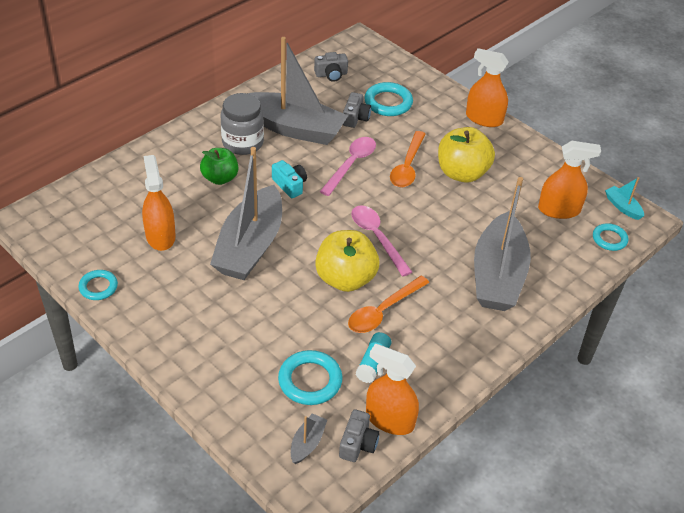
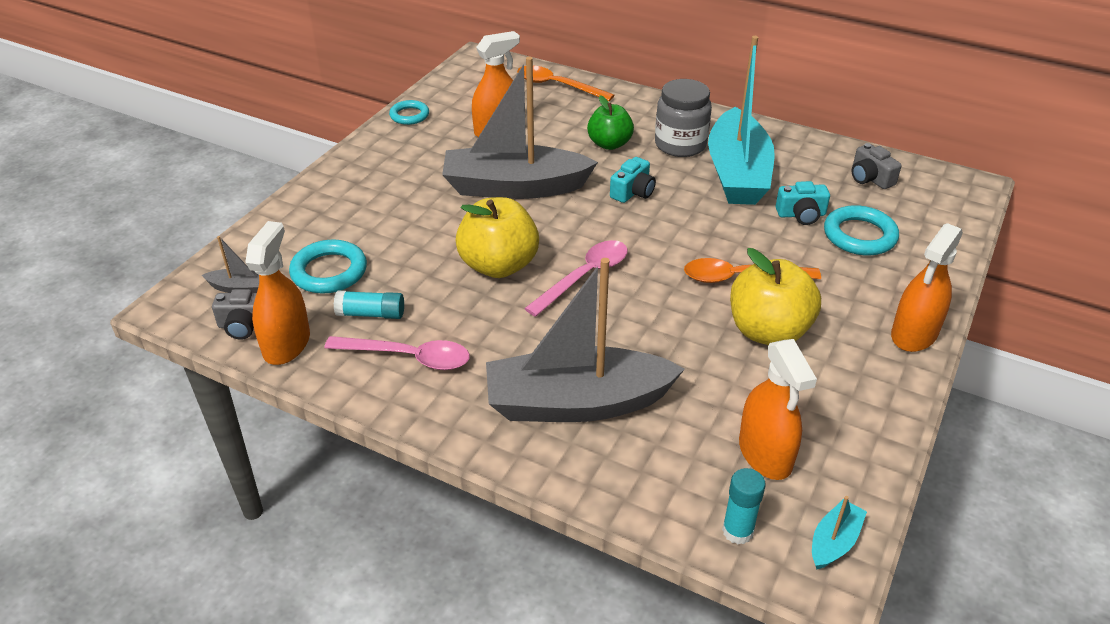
camera: 75 degrees right, 5 degrees down
(294, 128) = (737, 173): grey boat -> turquoise boat
(351, 164) = (706, 229): pink spoon -> pink spoon (408, 357)
(355, 118) = (801, 215): grey camera -> turquoise camera
(383, 311) = (459, 306): orange spoon -> orange spoon (557, 86)
(484, 119) = (914, 334): orange spray bottle -> orange spray bottle turned 150 degrees counterclockwise
(609, 239) = (737, 531): turquoise ring -> turquoise glue stick

